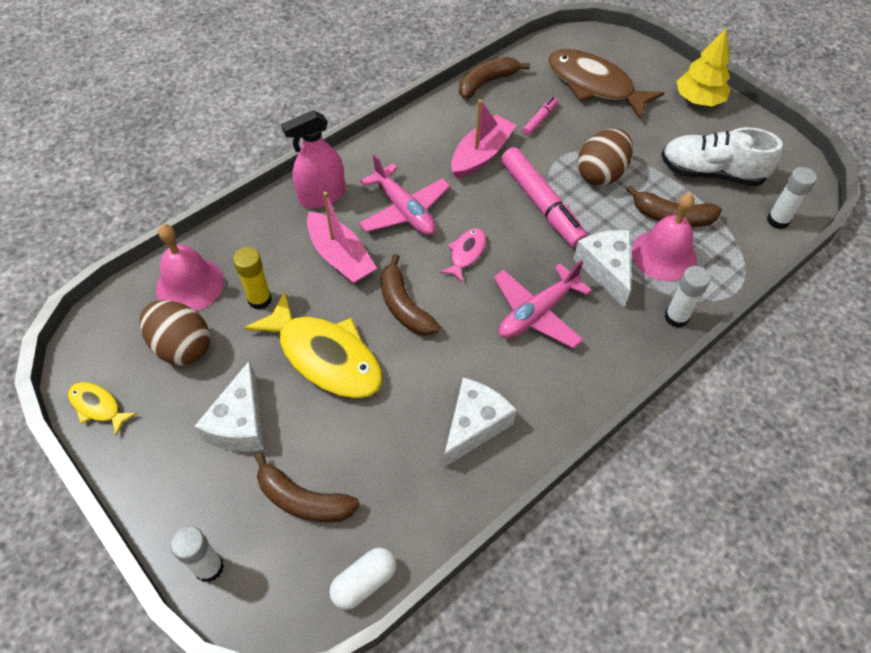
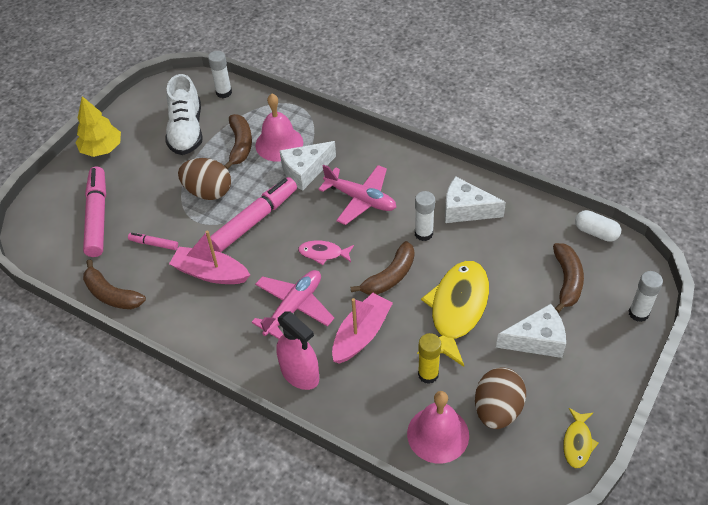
camera: 105 degrees left, 5 degrees down
(594, 85) = (98, 216): brown fish -> pink marker
(676, 317) = (332, 129): white glue stick -> white glue stick (423, 233)

